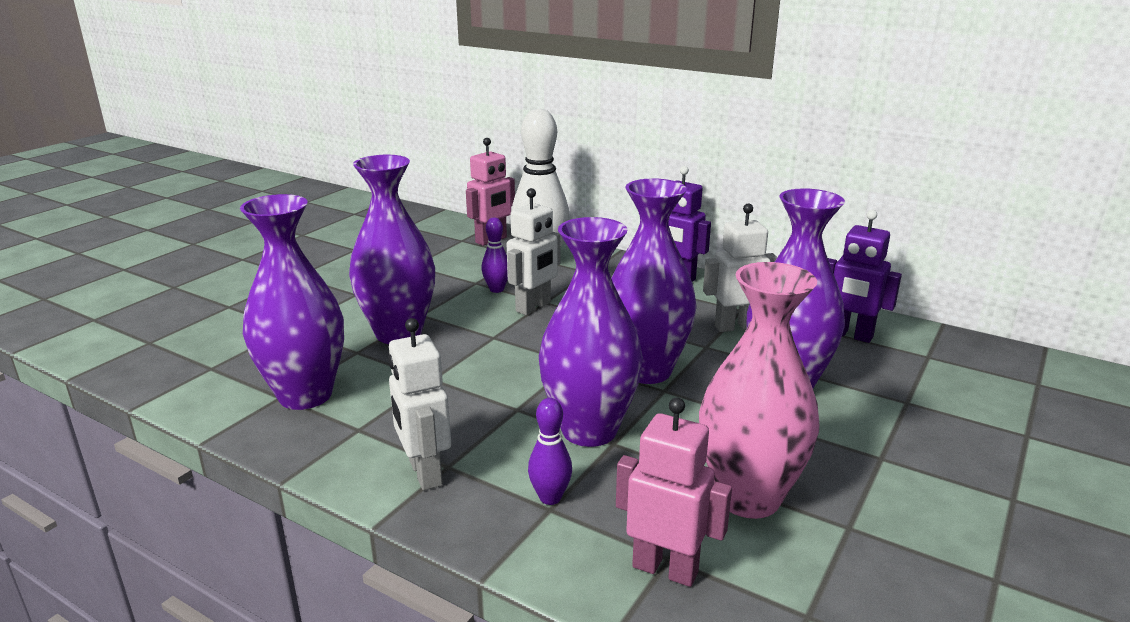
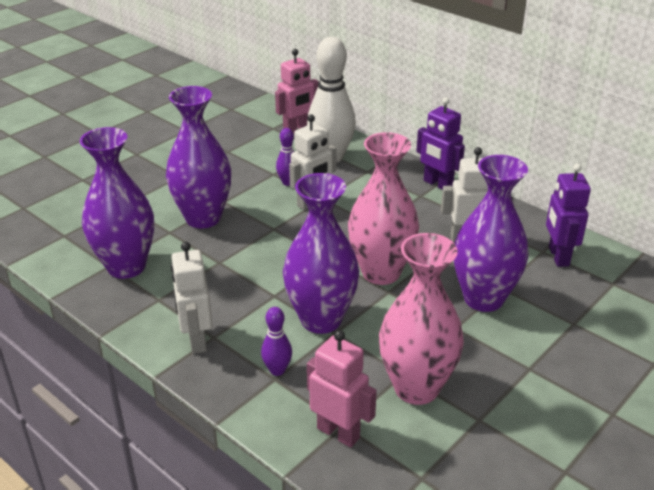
camera: 10 degrees right, 10 degrees up
(646, 371) = (381, 273): purple vase -> pink vase
(850, 335) = (558, 256): purple robot -> purple robot turned 45 degrees clockwise

